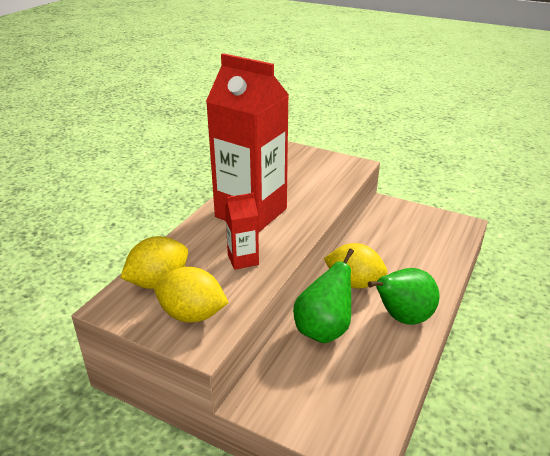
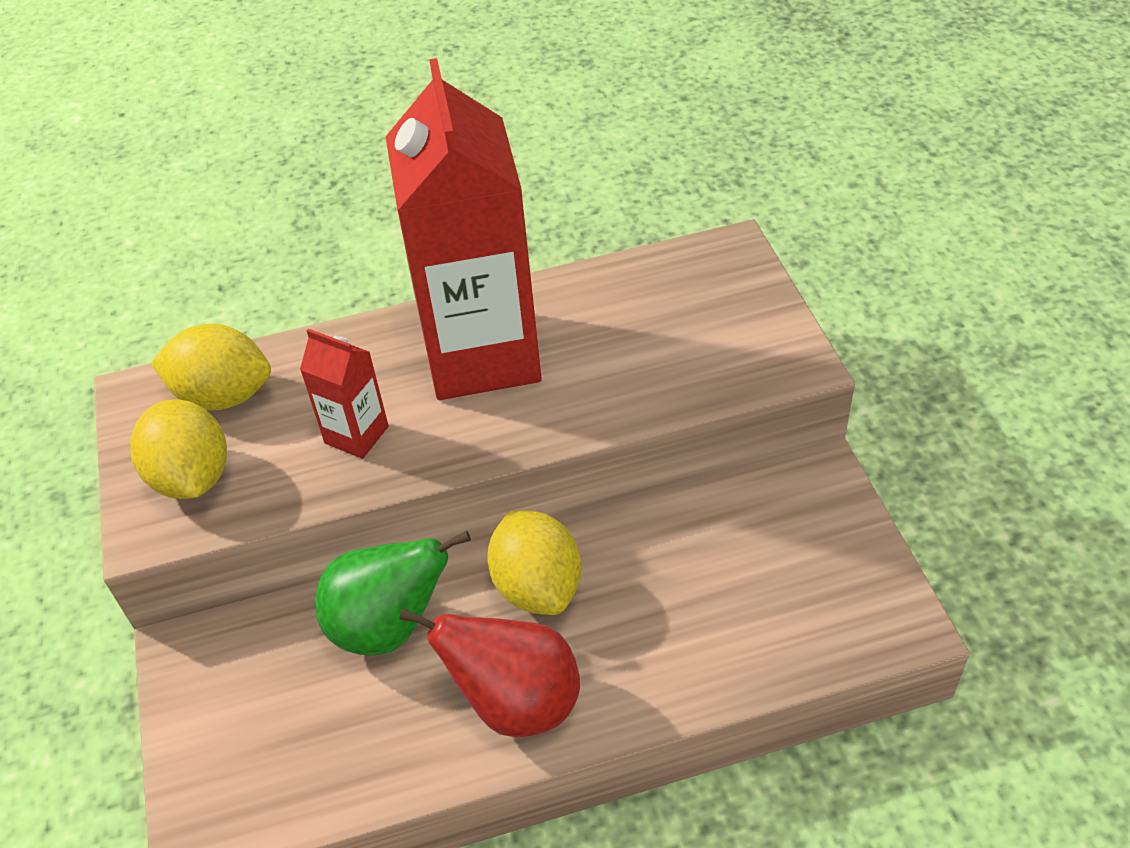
camera: 50 degrees right, 15 degrees up
(402, 318) = (516, 702): green pear -> red pear

